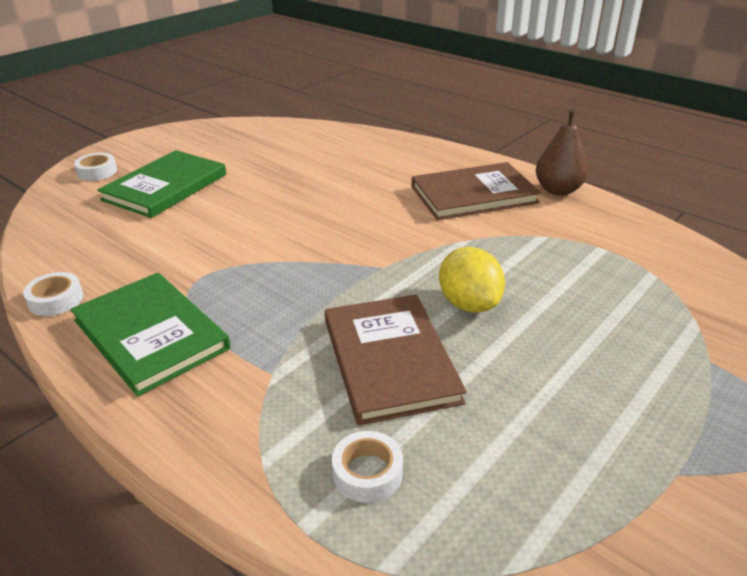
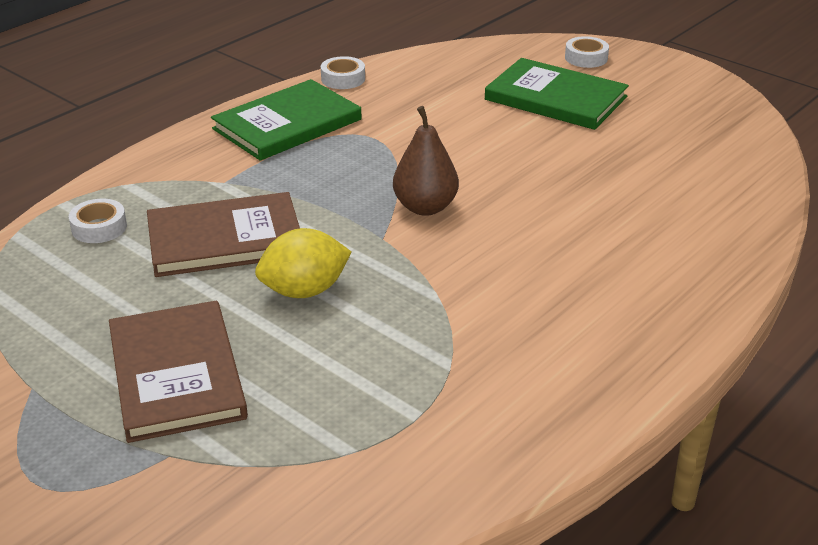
camera: 90 degrees right, 0 degrees up
(473, 195) = (566, 315): brown book -> brown book (176, 374)
(558, 190) = (594, 401): brown pear -> brown pear (425, 207)

